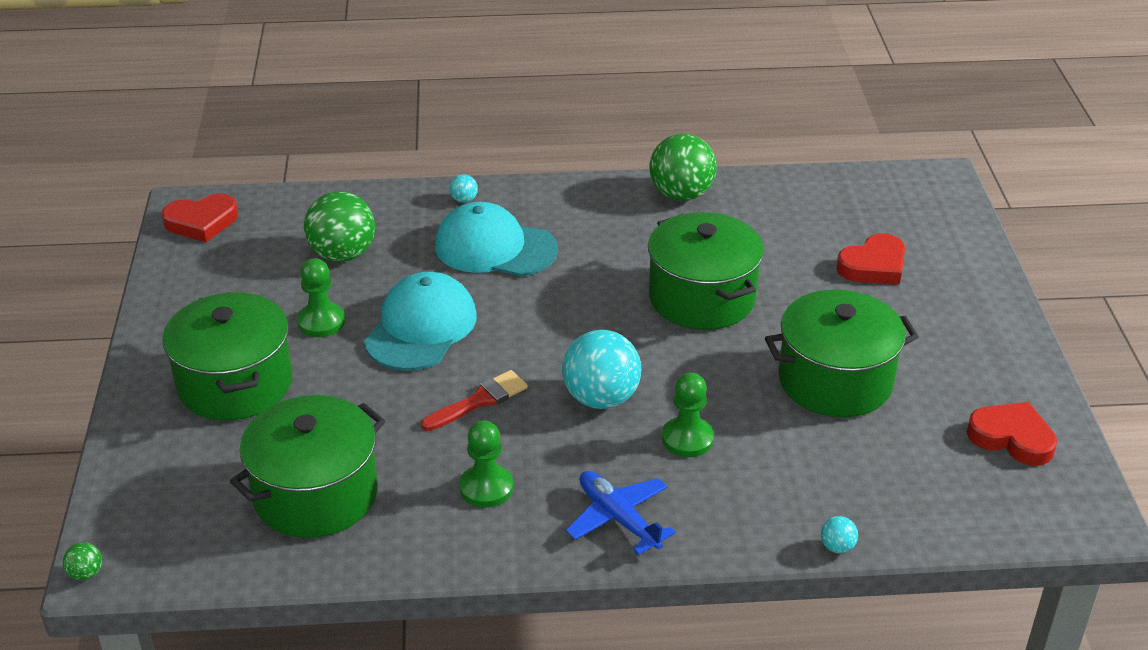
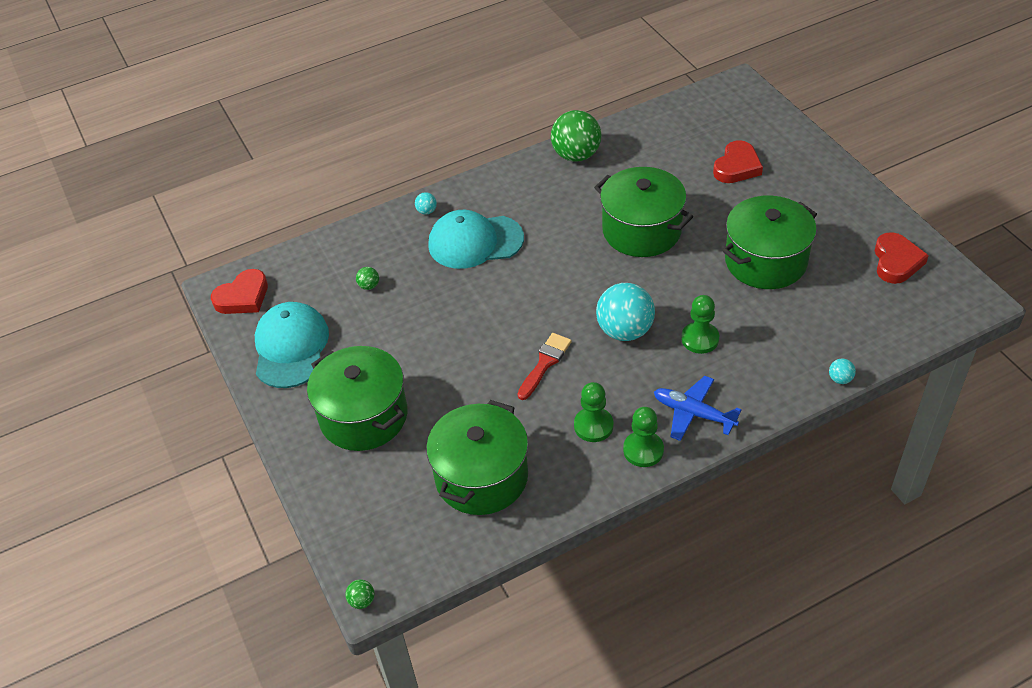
camera: 20 degrees left, 10 degrees up
(321, 322) = (391, 344): green pawn -> green pawn (643, 450)
(343, 255) = (369, 286): green ball -> green ball, size x0.42
(421, 328) = (466, 323): turquoise cap -> turquoise cap (291, 347)
(1012, 438) = (896, 262): red heart -> red heart turned 90 degrees clockwise

